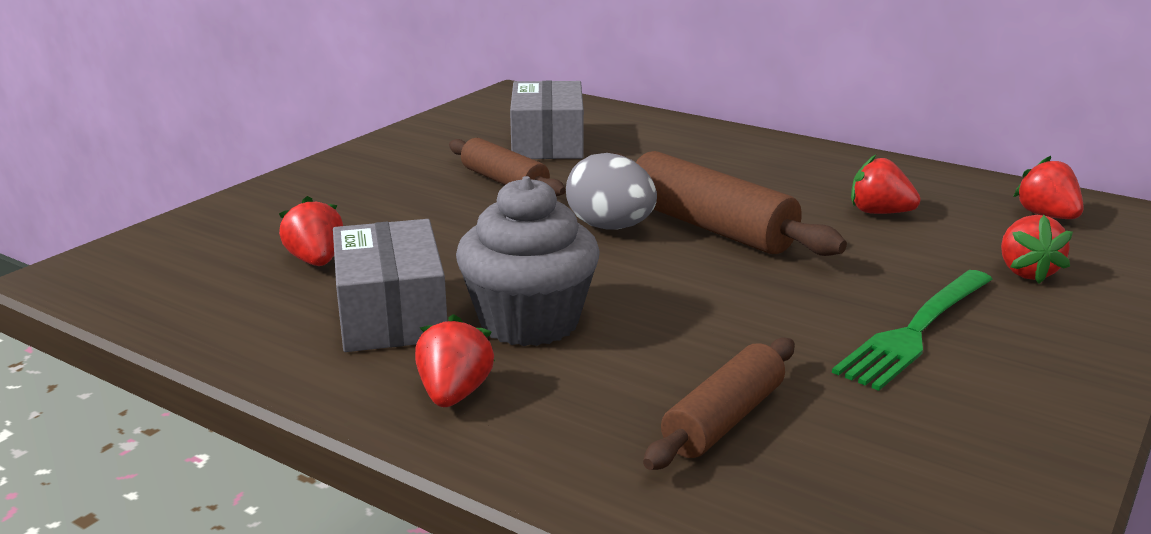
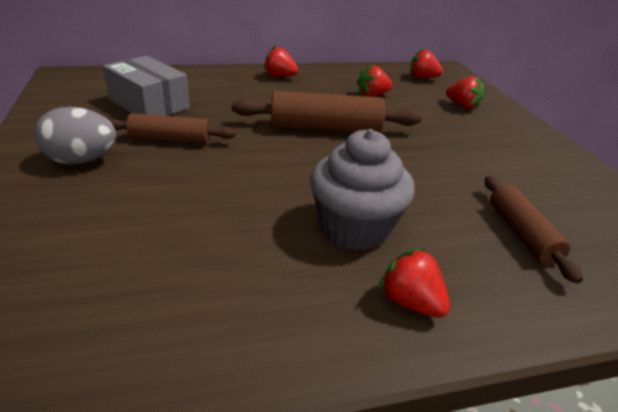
camera: 50 degrees left, 10 degrees up
(316, 261) = (146, 257): red strawberry -> red strawberry (280, 76)
(391, 314) = (274, 268): grey box -> none
(610, 227) = (282, 147): grey egg -> grey egg (81, 160)
(916, 331) = (485, 149): green fork -> none

